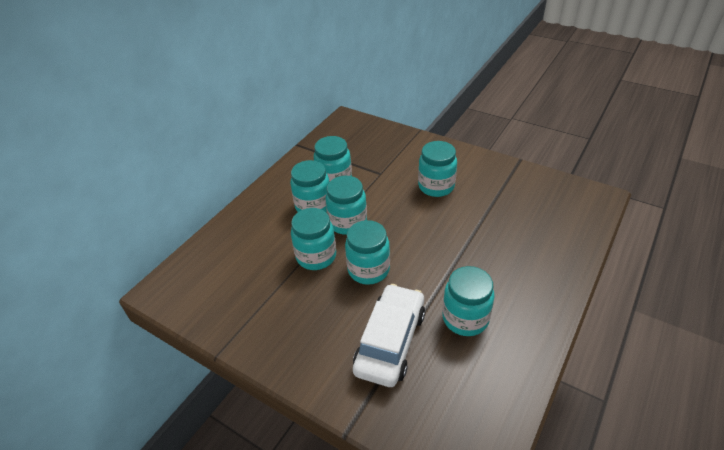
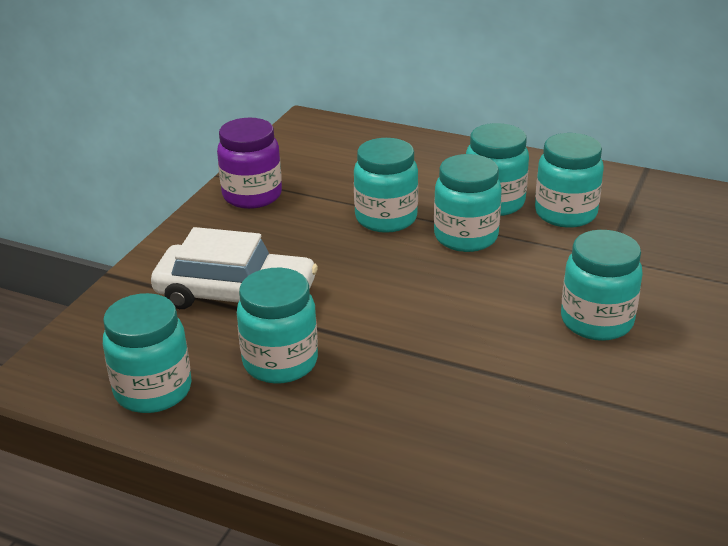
camera: 80 degrees right, 10 degrees down
(259, 330) = (252, 195): none -> purple jar
(368, 270) = (367, 265): turquoise jar -> turquoise jar (153, 390)

